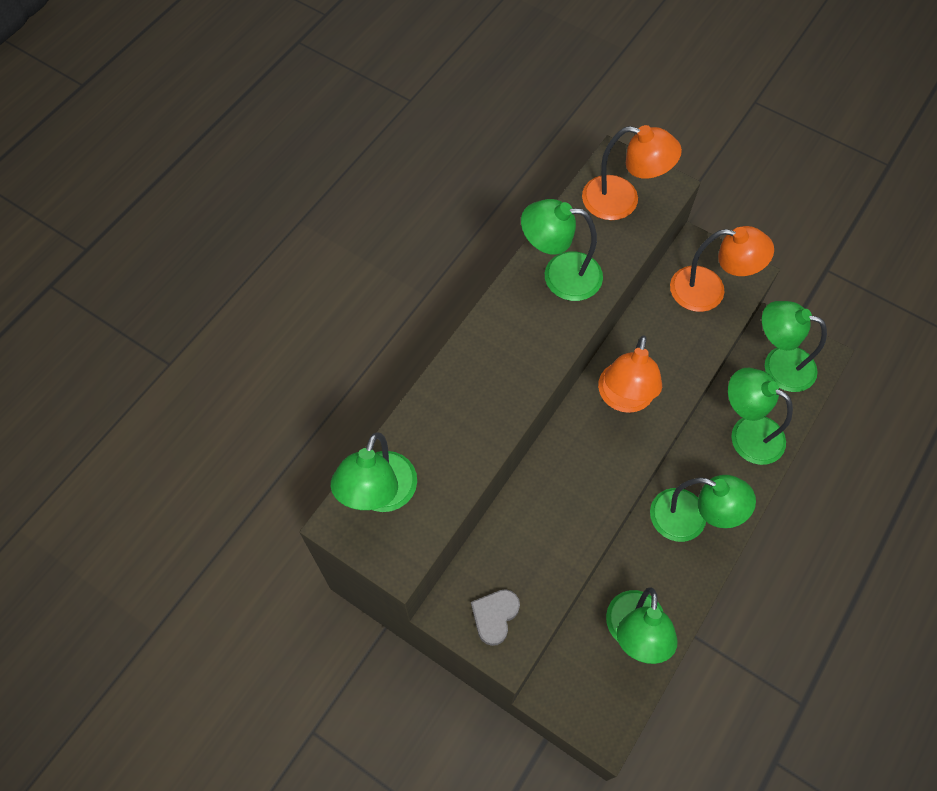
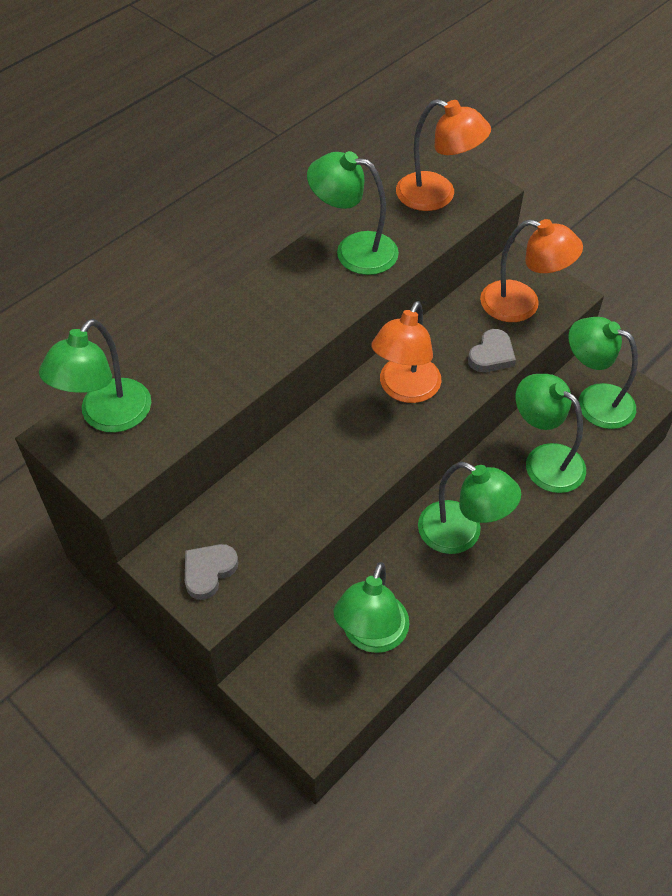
camera: 10 degrees right, 10 degrees down
(693, 349) = (491, 355): none -> grey heart

